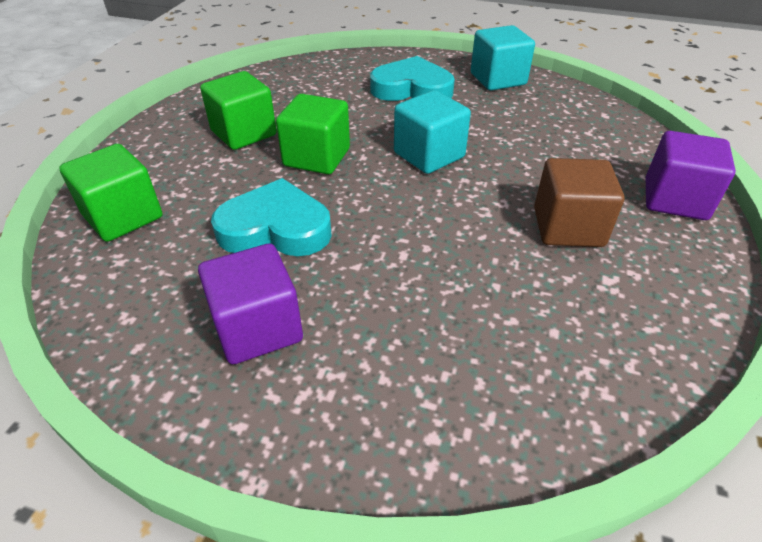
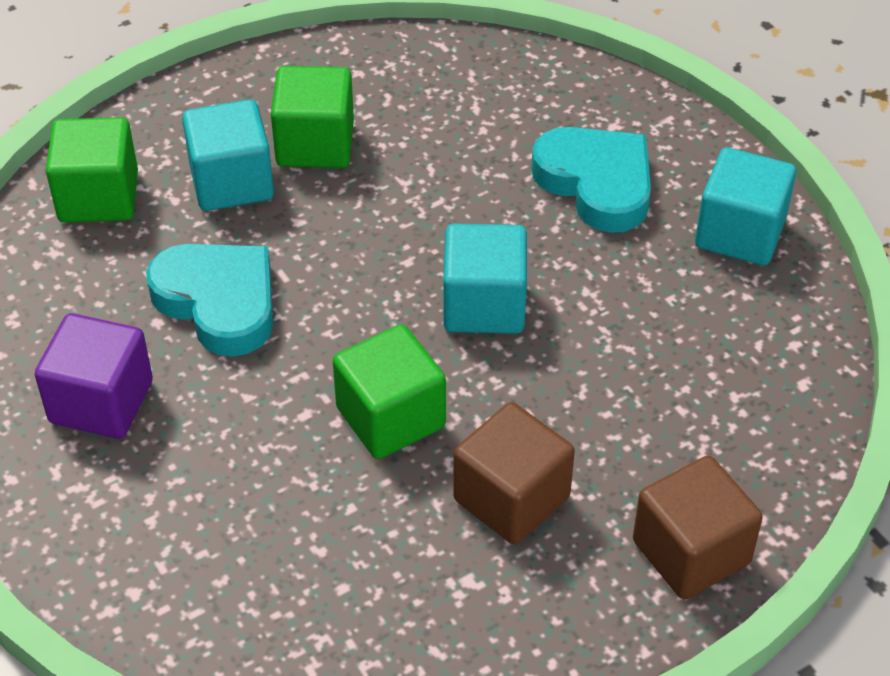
camera: 40 degrees right, 5 degrees up
(212, 170) = (231, 182): none -> turquoise cube
(317, 157) = (355, 231): green cube -> green cube (390, 417)
(675, 199) = (691, 552): purple cube -> brown cube

